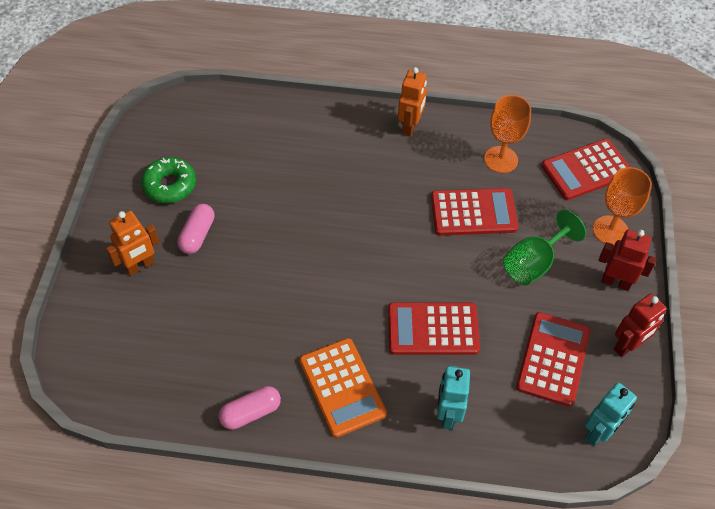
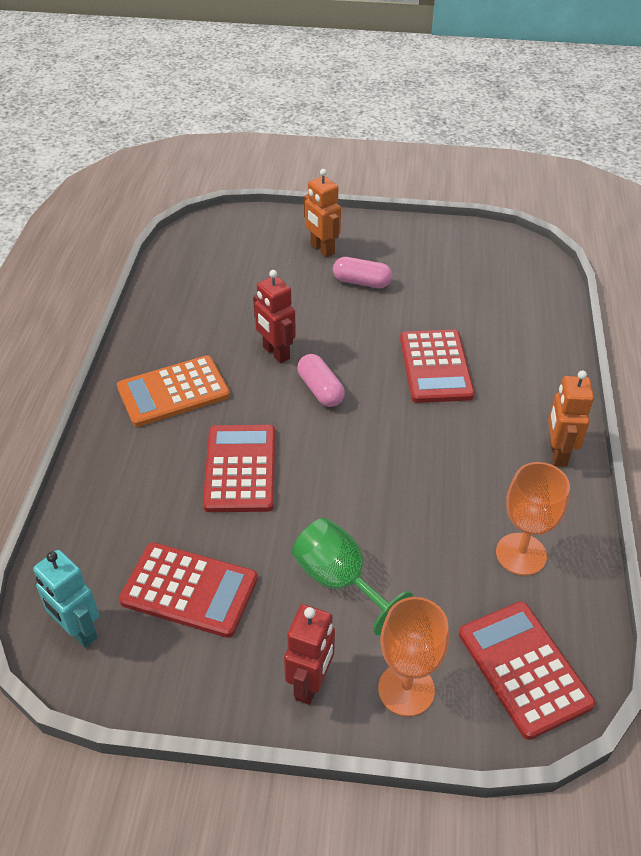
camera: 90 degrees right, 10 degrees down
(170, 185) = (423, 260): green donut -> none
(251, 413) = (154, 328): pink capsule -> pink capsule (320, 390)
(410, 127) = (557, 453): orange robot -> orange robot turned 75 degrees clockwise
(447, 415) = (128, 478): turquoise robot -> none
(473, 213) = (419, 516): red calculator -> red calculator (435, 367)
(627, 346) = (201, 685): red robot -> red robot (276, 353)

